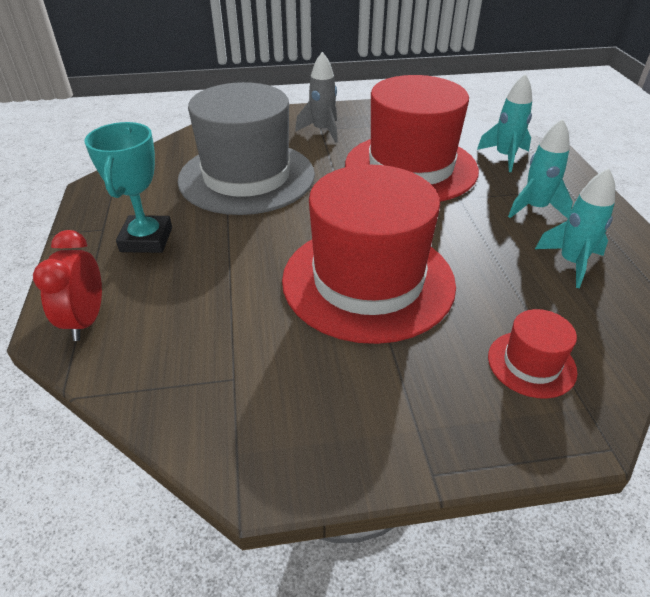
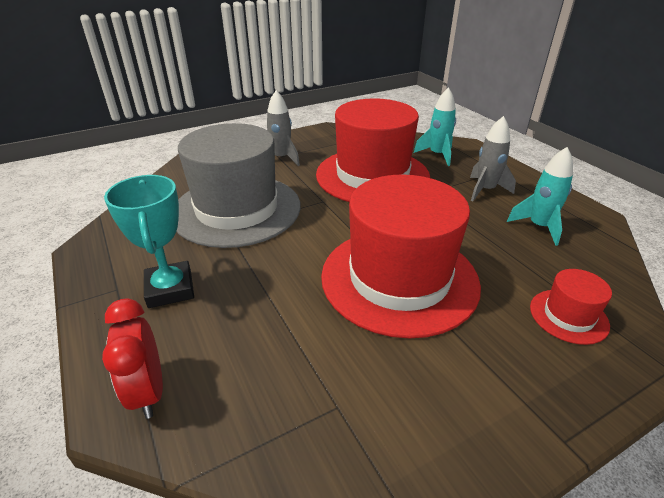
camera: 20 degrees left, 5 degrees down
(535, 208) = (485, 190): turquoise rocket -> grey rocket

